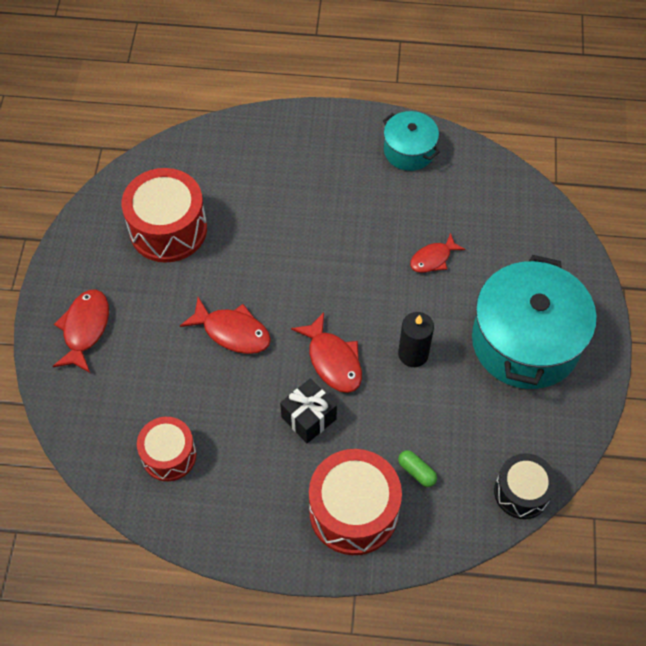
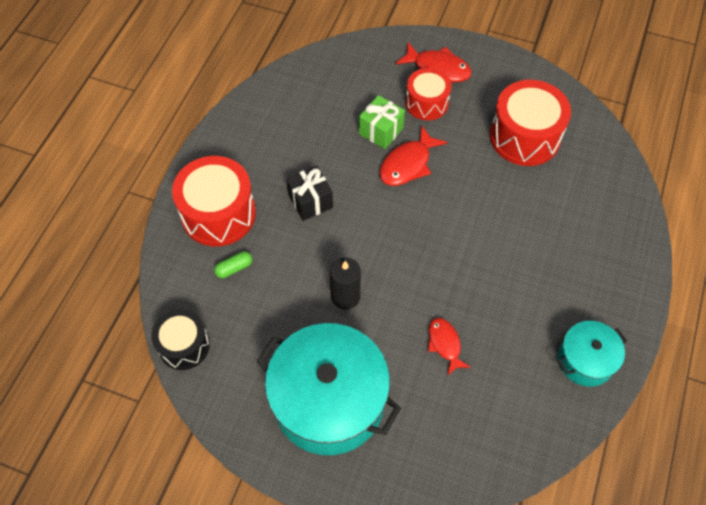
camera: 105 degrees right, 0 degrees up
(169, 455) = (311, 104): red drum -> red drum (426, 103)
(193, 369) = (381, 131): none -> green gift
(333, 360) = (358, 231): red fish -> none

